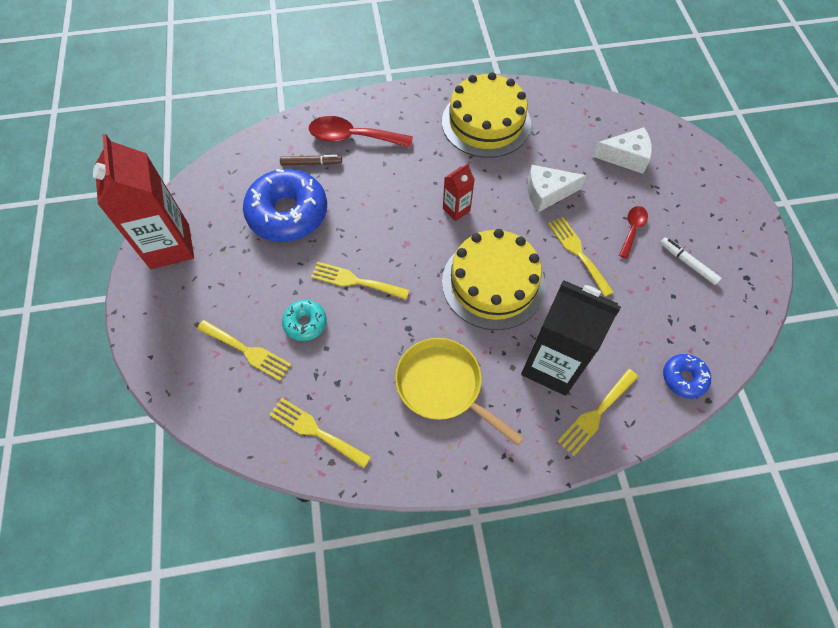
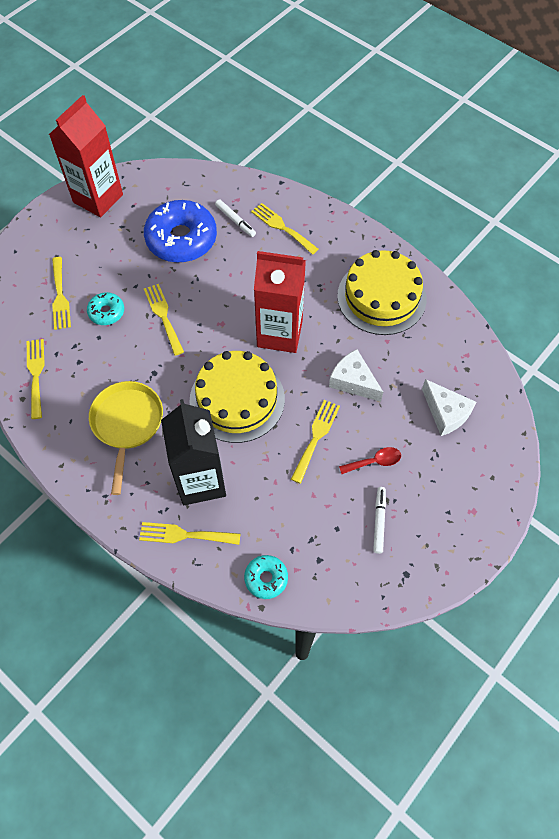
camera: 50 degrees right, 0 degrees up
(311, 163) = (235, 221): brown marker -> white marker
(353, 137) = (282, 227): red spoon -> yellow fork
(456, 210) = (279, 333): red carton -> red carton, size x2.11
(684, 378) = (266, 578): blue donut -> turquoise donut

